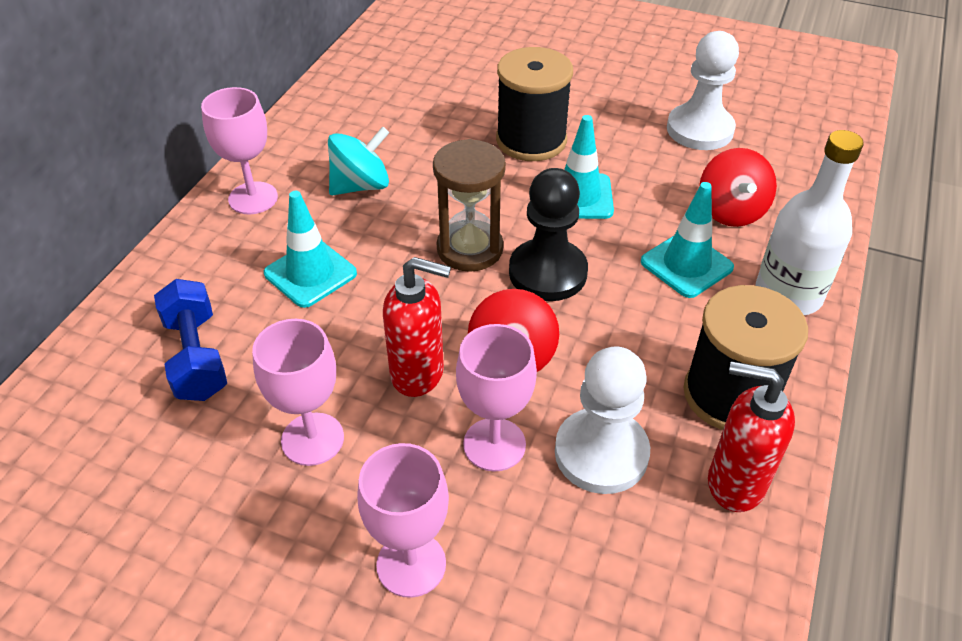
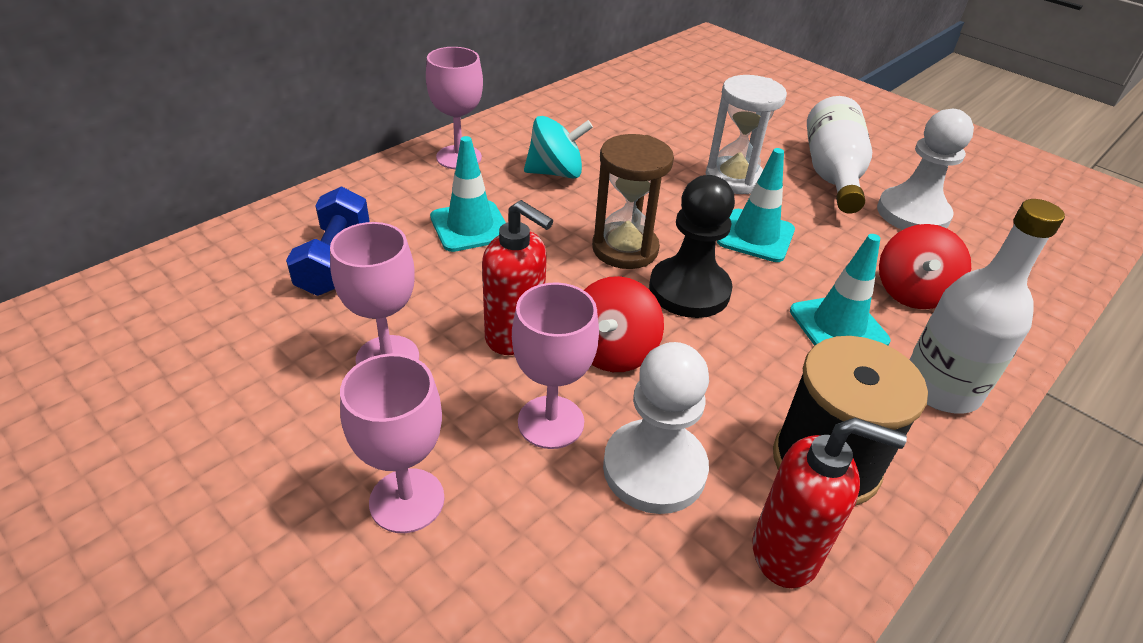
camera: 20 degrees right, 5 degrees down
(531, 140) = (734, 178): black spool -> white hourglass
(615, 108) = (832, 174): none -> white bottle
(734, 483) = (786, 553): red soap dispenser -> red soap dispenser turned 150 degrees clockwise

